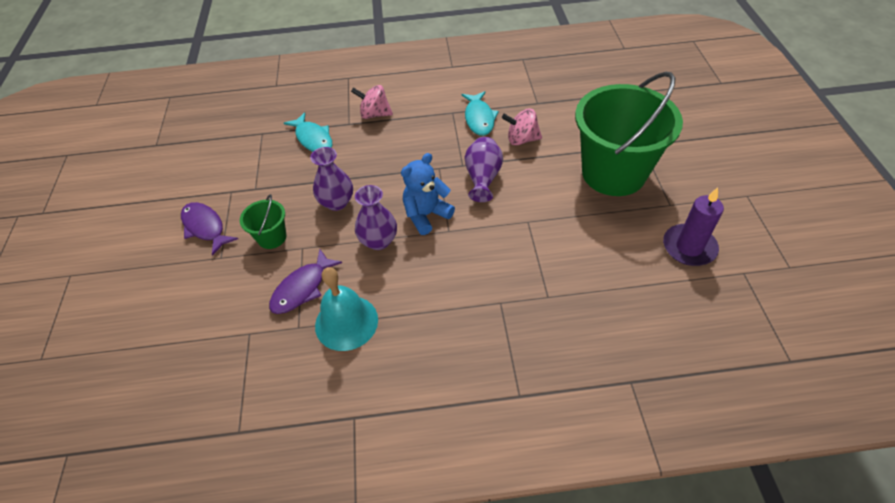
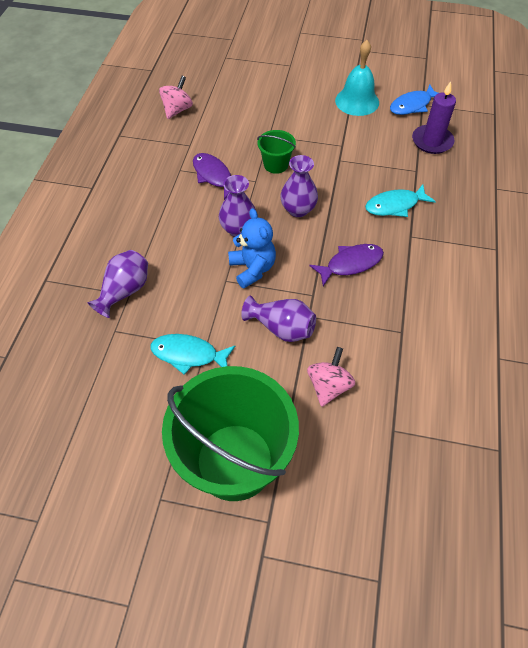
camera: 105 degrees right, 5 degrees up
(157, 151) = (412, 105): none -> blue fish
(205, 227) = (305, 129): purple fish -> purple fish (351, 264)
(346, 322) = (168, 196): turquoise bell -> turquoise bell (357, 101)
(374, 114) = (420, 260): pink spinning top -> pink spinning top (177, 110)
(479, 118) = (381, 355): turquoise fish -> turquoise fish (188, 354)
(498, 308) = (124, 291): none -> purple vase
(689, 247) = (96, 484): purple candle -> purple candle (432, 141)

